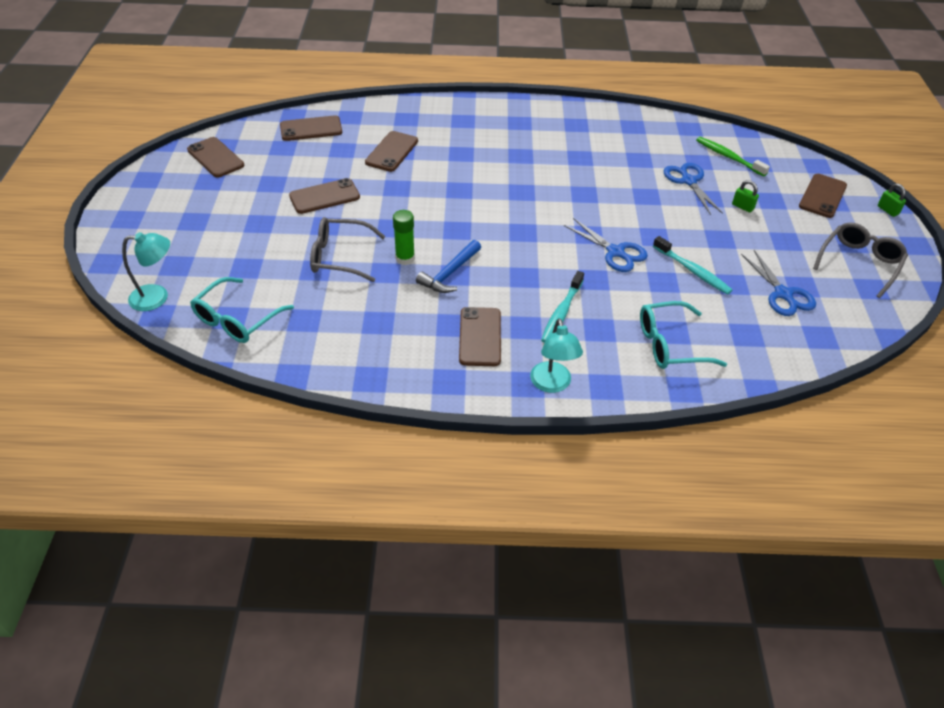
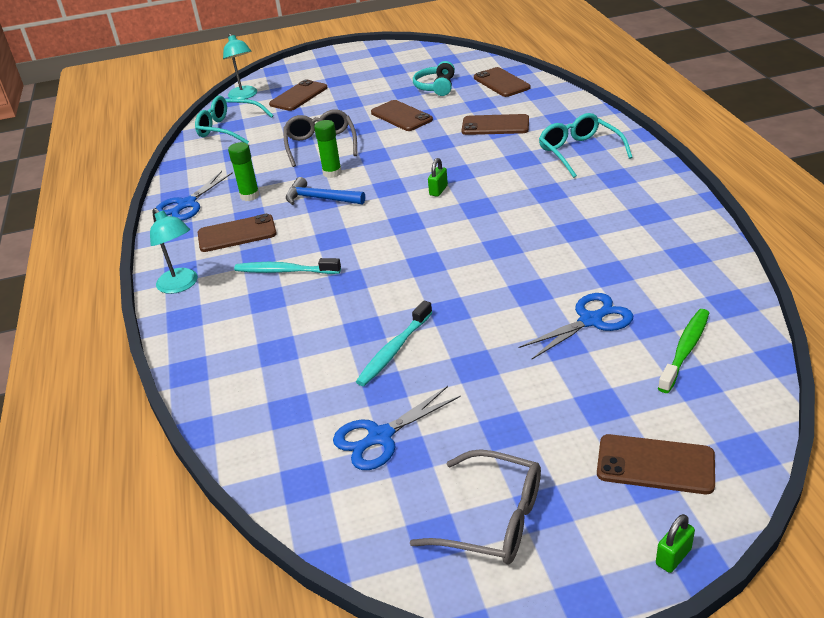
camera: 80 degrees right, 10 degrees down
(215, 158) = (426, 62): brown phone -> brown phone (298, 96)
(281, 164) = (436, 87): none -> turquoise headphones
(411, 320) = (250, 196): none -> green glue stick
(552, 384) = (181, 285): turquoise lamp -> turquoise lamp turned 105 degrees counterclockwise
(616, 252) = (401, 287): blue scissors -> blue scissors (186, 204)
(670, 344) = (255, 351): turquoise glasses -> turquoise glasses (579, 152)
(742, 207) = (563, 378): green padlock -> green padlock (438, 190)

